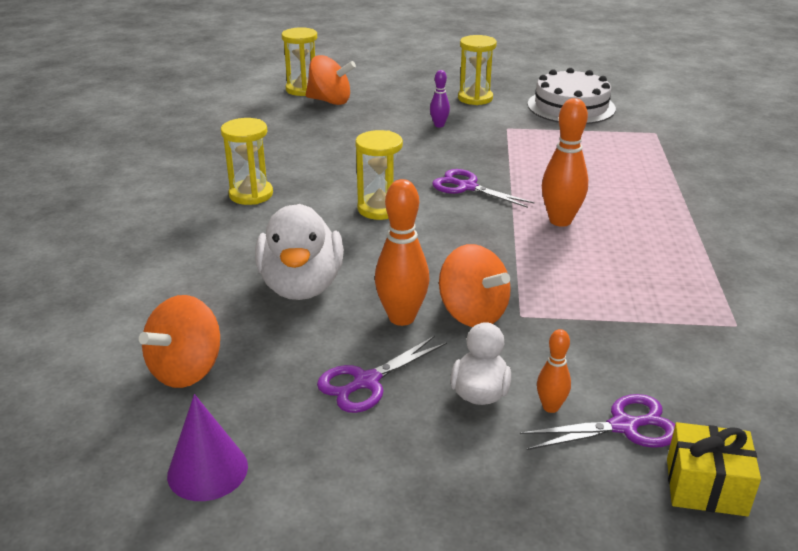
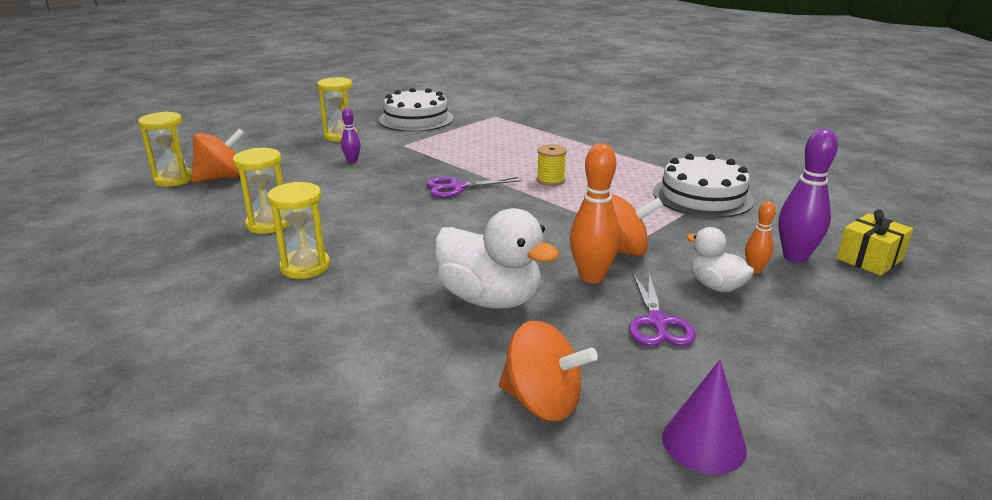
camera: 50 degrees left, 5 degrees down
(186, 370) = (542, 402): orange spinning top -> orange spinning top turned 45 degrees counterclockwise
(380, 209) = (430, 226): yellow hourglass -> yellow hourglass (268, 224)
(560, 221) = (550, 180): orange bowling pin -> yellow spool
(624, 426) = (795, 257): purple scissors -> purple bowling pin
(679, 317) = (702, 196): none -> white cake

